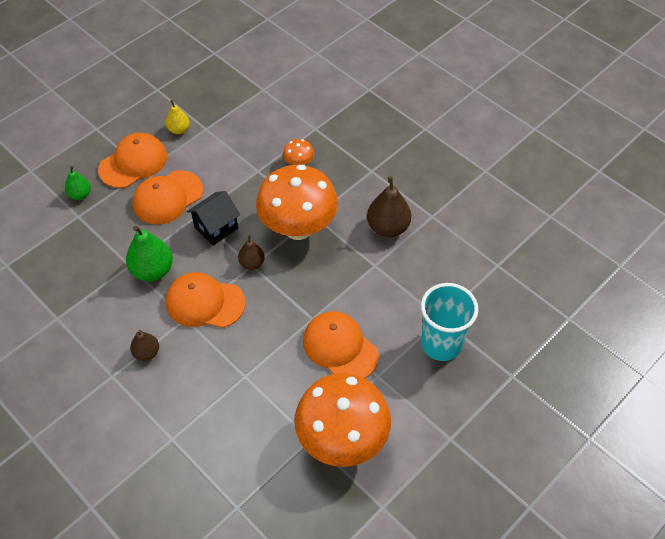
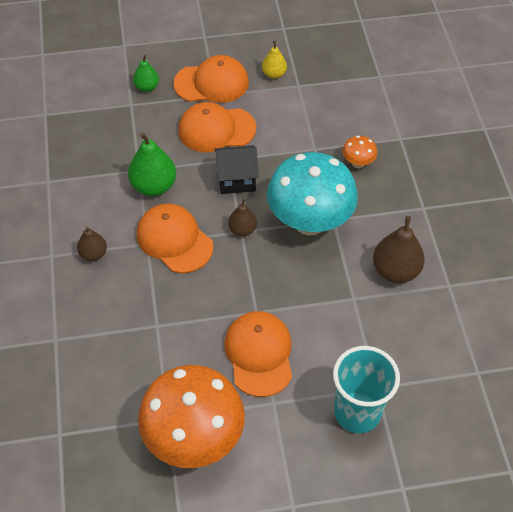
camera: 35 degrees right, 0 degrees up
(298, 228) = (309, 222): orange mushroom -> turquoise mushroom

